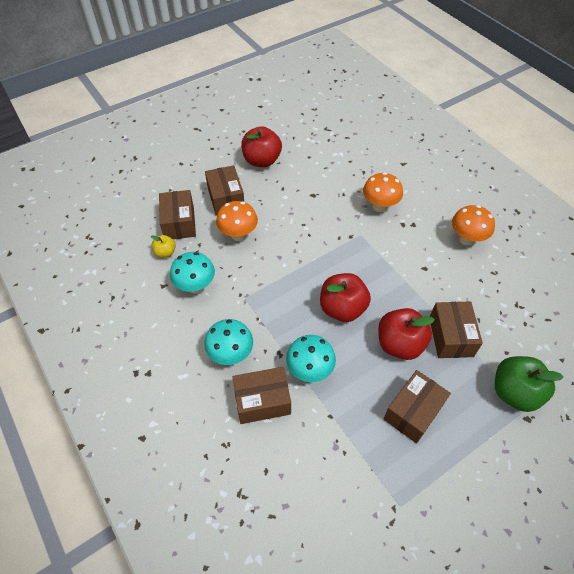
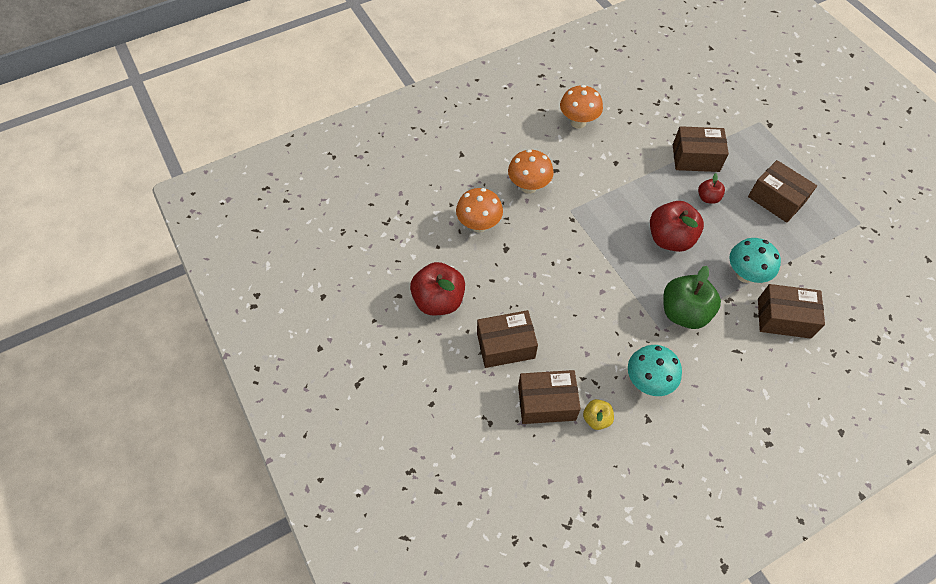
camera: 85 degrees left, 5 degrees up
(231, 354) = (735, 345): turquoise mushroom -> none
(238, 235) = (568, 333): orange mushroom -> orange mushroom (479, 225)
(262, 401) = (784, 318): brown box -> brown box turned 75 degrees counterclockwise
(399, 344) = (708, 198): red apple -> red apple, size x0.51
(514, 392) = (747, 127): green apple -> green apple (684, 312)

